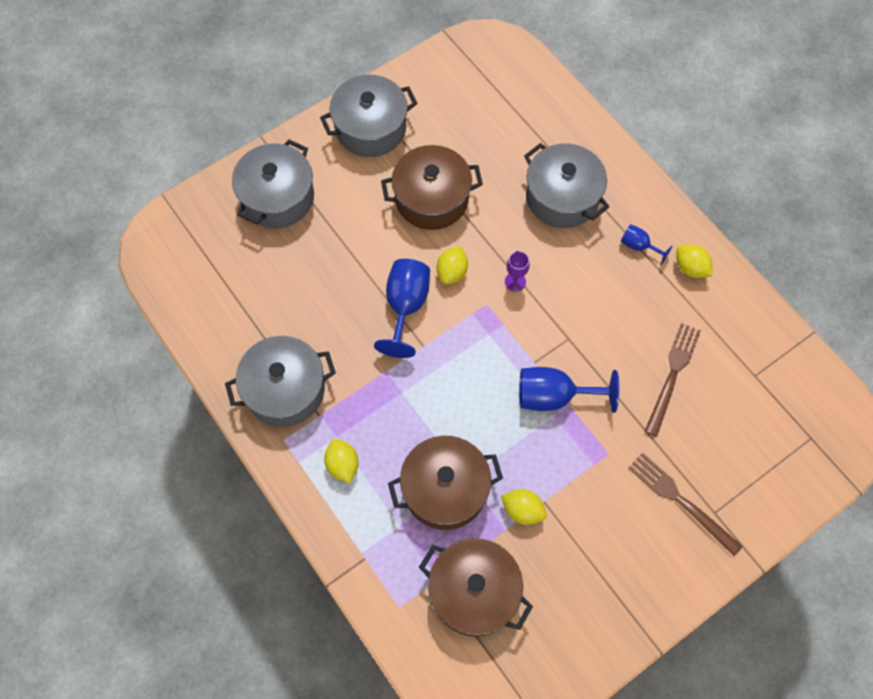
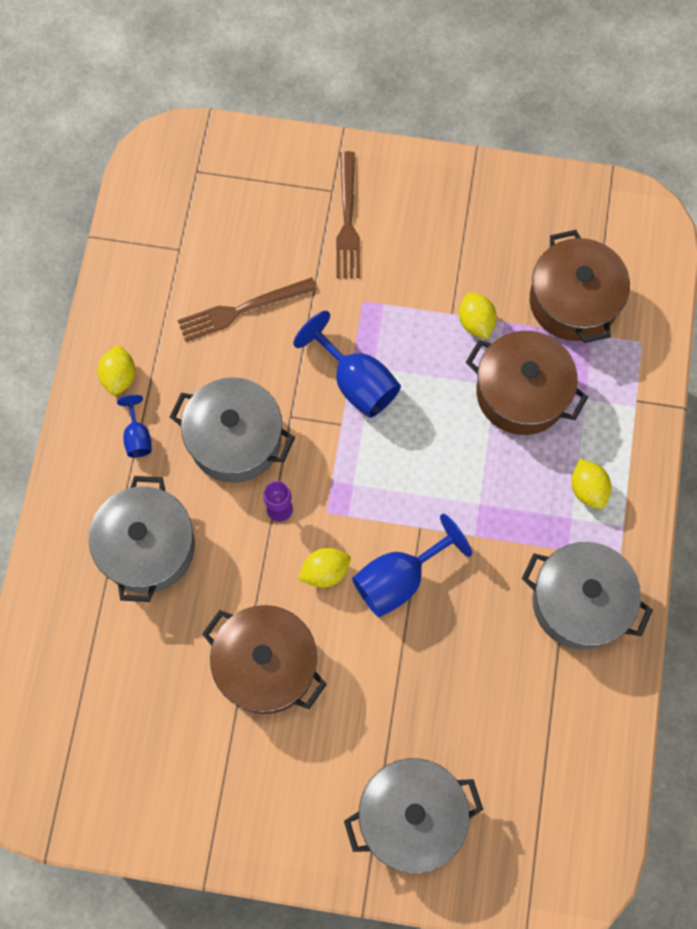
camera: 135 degrees left, 5 degrees up
(342, 465) = (587, 489): yellow lemon -> yellow lemon turned 45 degrees counterclockwise
(370, 128) = (243, 808): grey pot -> grey pot (235, 439)

